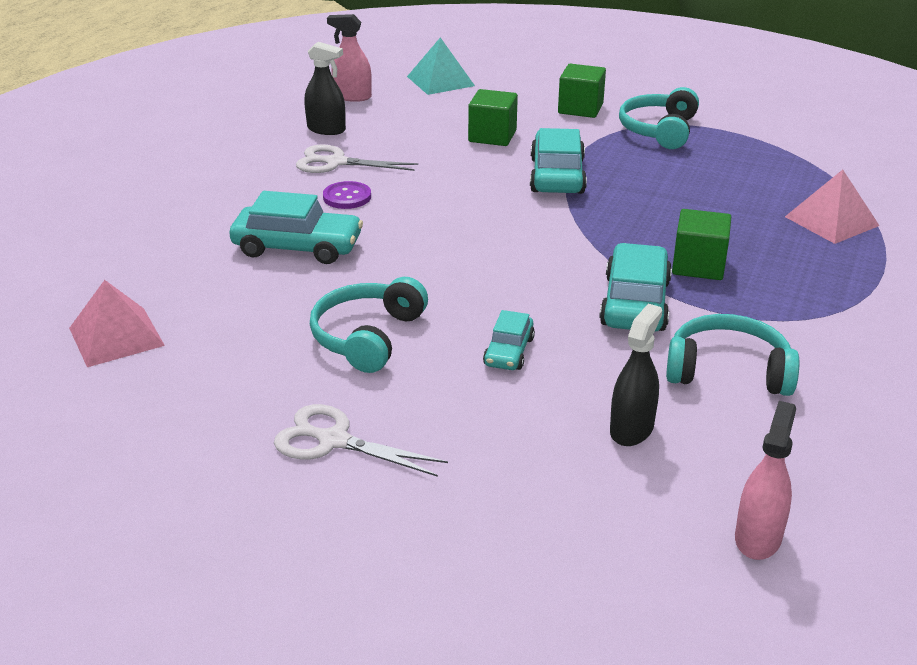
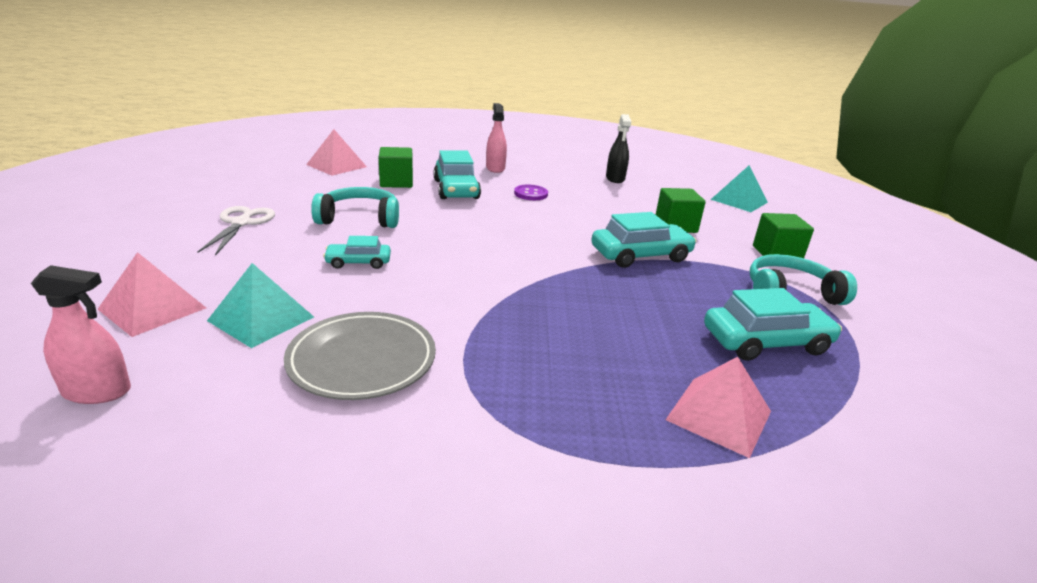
camera: 65 degrees right, 5 degrees down
(336, 162) = (573, 186): white scissors -> none
(352, 96) = (671, 179): pink spray bottle -> pink spray bottle (495, 168)
(584, 512) = (152, 308): none -> pink pyramid
(631, 429) = (261, 319): black spray bottle -> turquoise pyramid
(635, 303) = (455, 305): turquoise car -> turquoise car (766, 342)
(698, 265) = (543, 332): green cube -> green cube (396, 182)
(728, 370) = (362, 360): turquoise headphones -> grey plate

